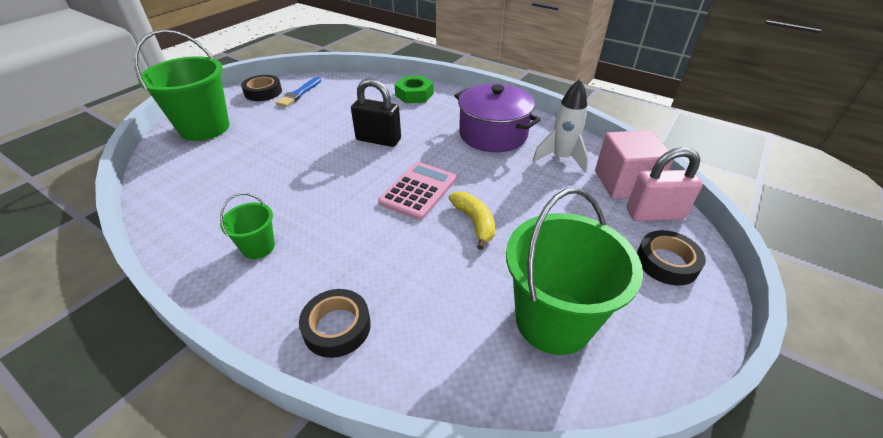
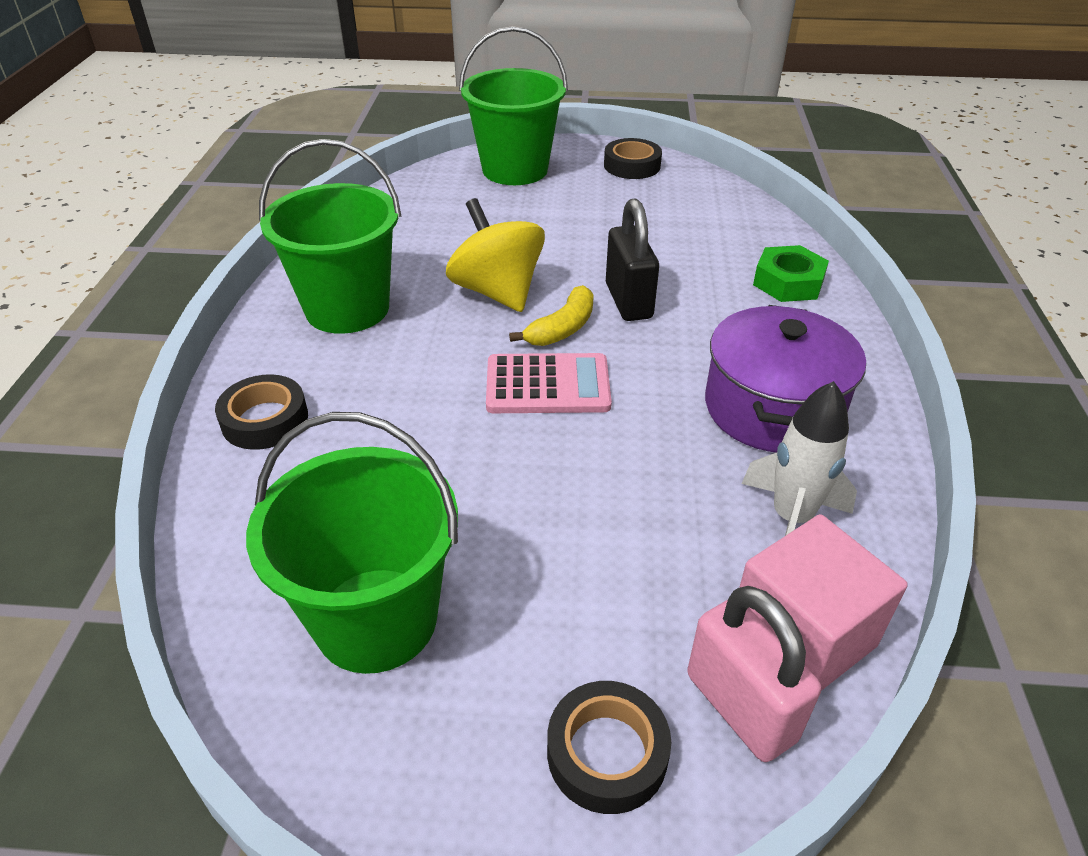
camera: 60 degrees right, 0 degrees up
(258, 247) = (347, 308): green bucket -> green bucket, size x2.06
(299, 94) = (662, 190): blue brush -> none
(318, 178) = (497, 292): none -> yellow spinning top
(474, 222) = (523, 467): yellow banana -> yellow banana (562, 328)

